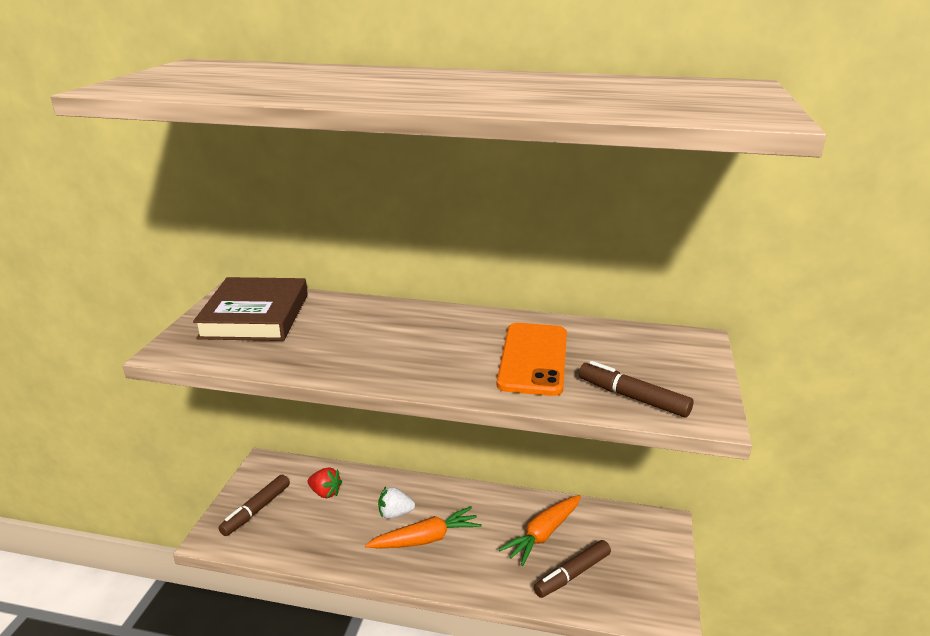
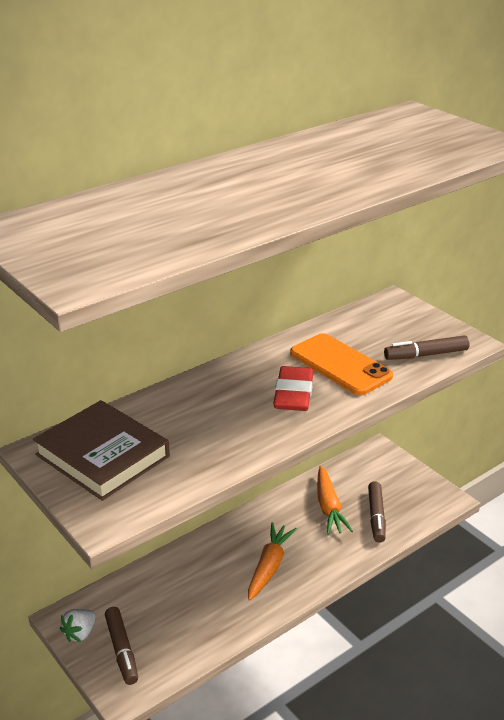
camera: 50 degrees left, 5 degrees up
(325, 493) = (151, 596): red strawberry -> none
(395, 514) = (224, 569): white strawberry -> white strawberry (80, 633)
(449, 355) = (293, 394): none -> red eraser

